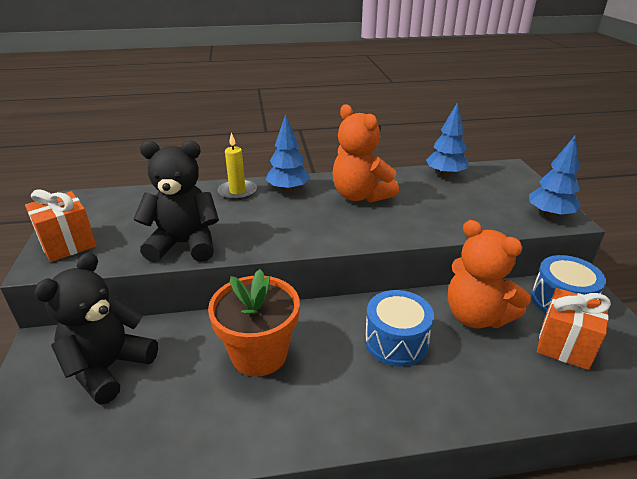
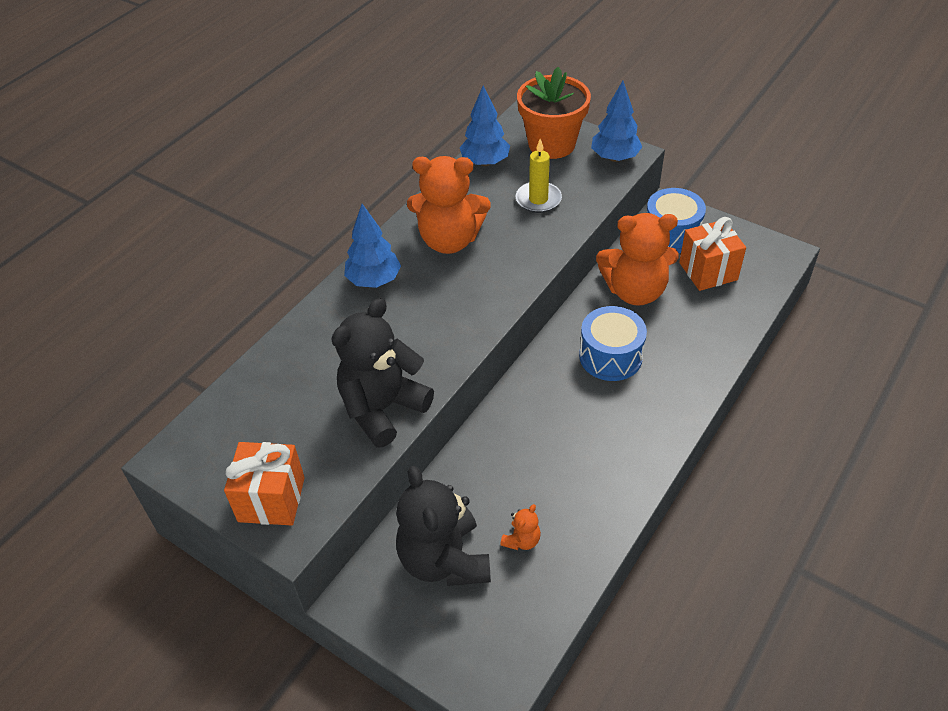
camera: 45 degrees left, 15 degrees up
(160, 400) = (521, 540): none -> orange teddy bear
(237, 192) = (329, 319): yellow candle -> yellow candle (538, 199)
(259, 354) = (536, 448): orange flower pot -> orange flower pot (551, 144)

